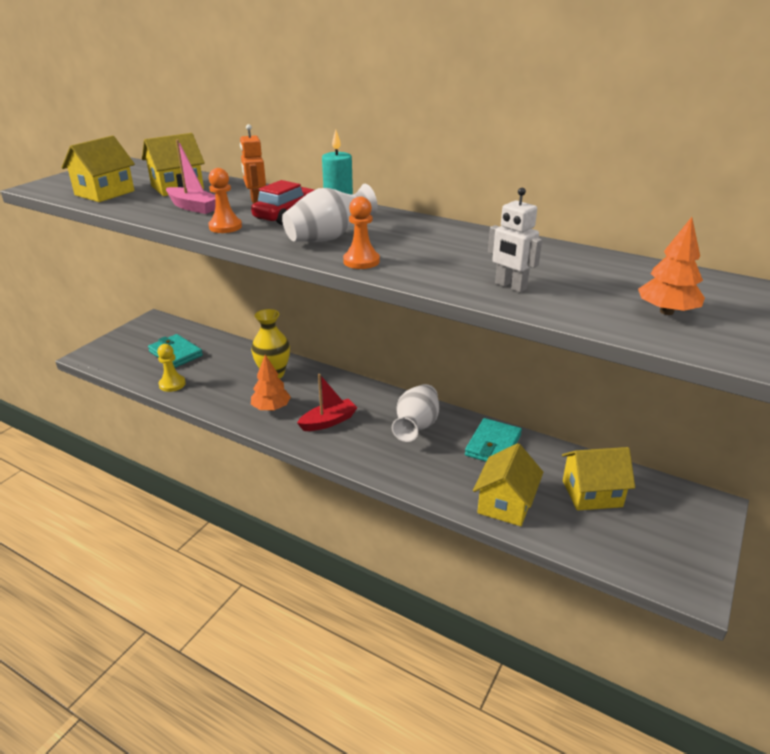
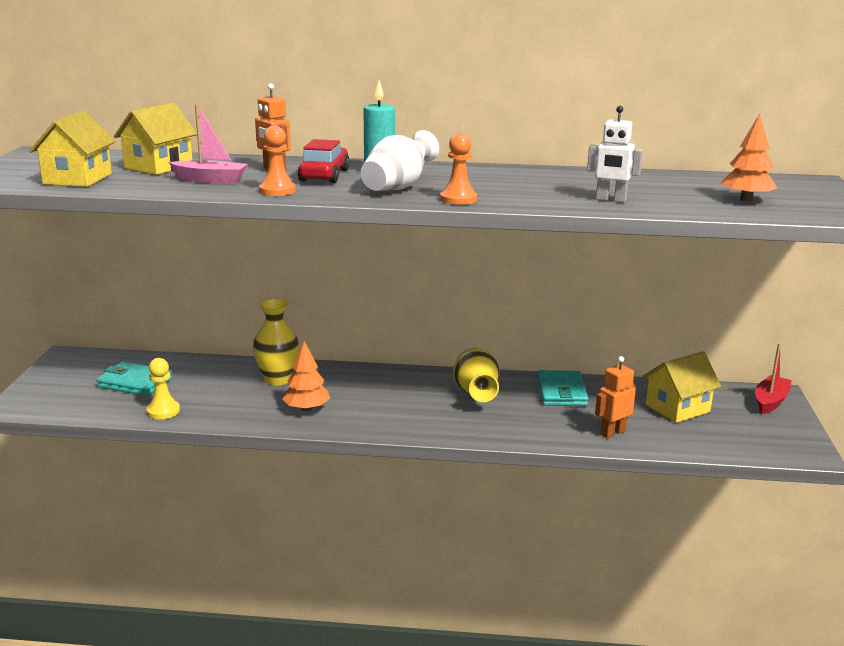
camera: 25 degrees left, 10 degrees down
(328, 421) = (382, 407): red boat -> red boat (770, 401)
(416, 426) = (475, 393): white vase -> yellow vase
(505, 504) = (612, 432): yellow house -> orange robot

